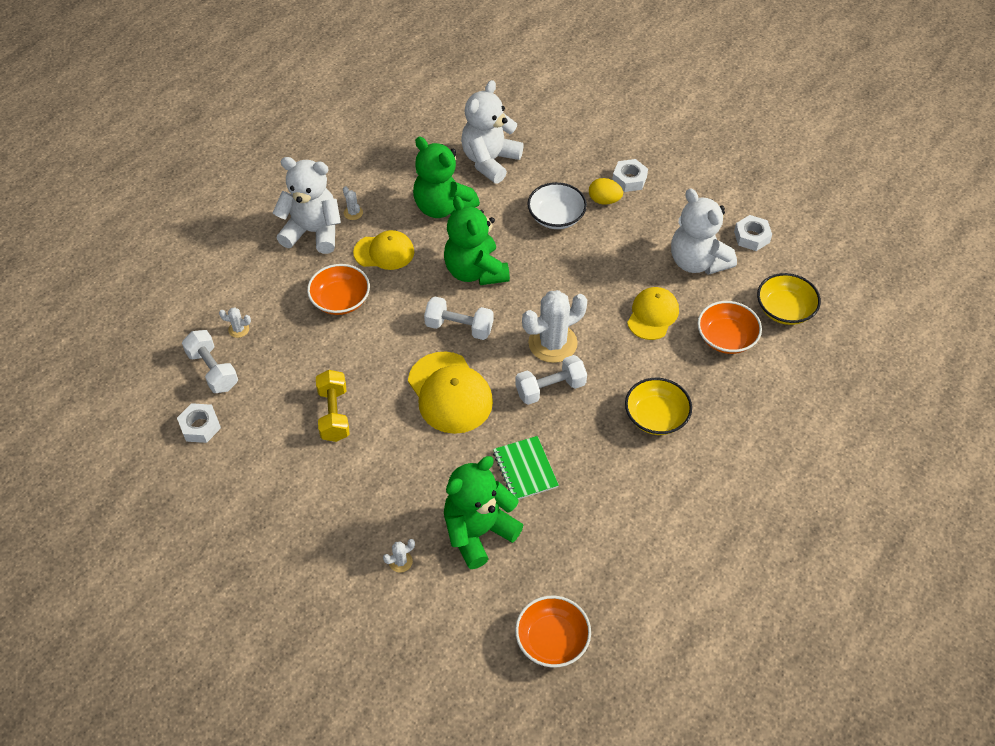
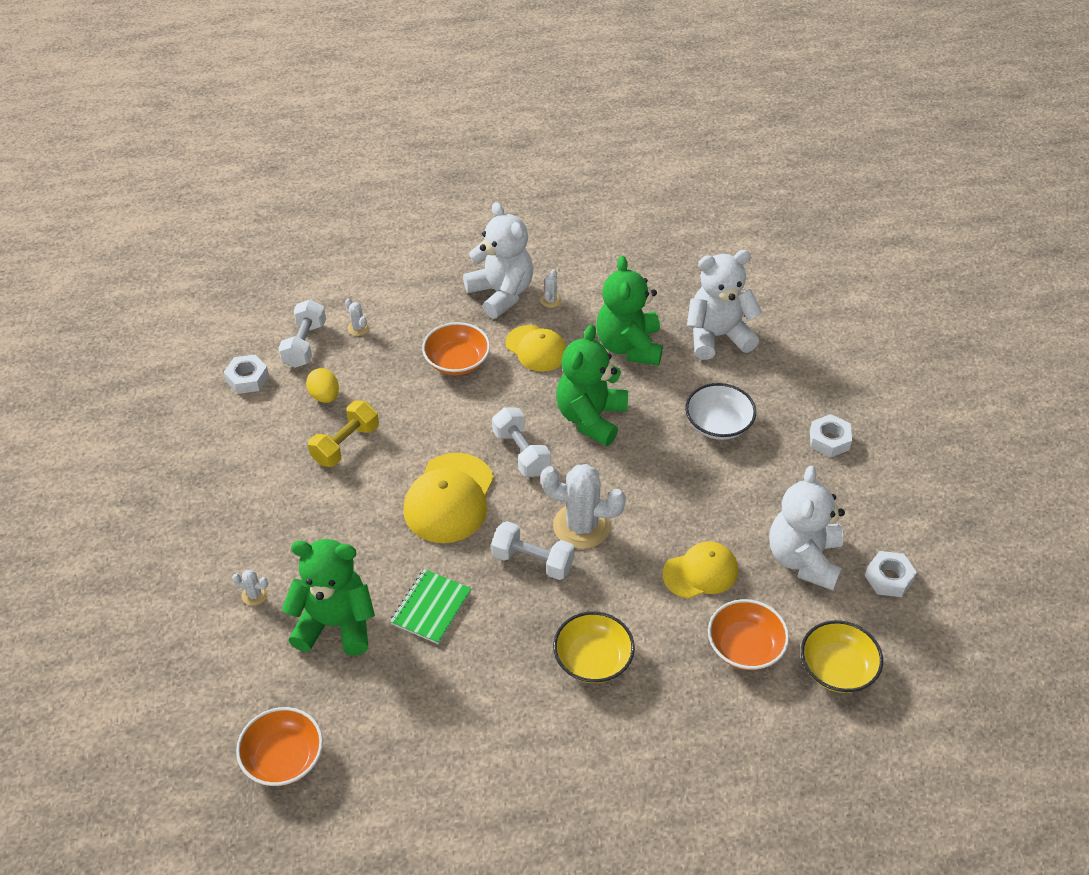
camera: 45 degrees right, 5 degrees down
(604, 200) = (781, 441): yellow egg -> yellow egg (325, 396)

